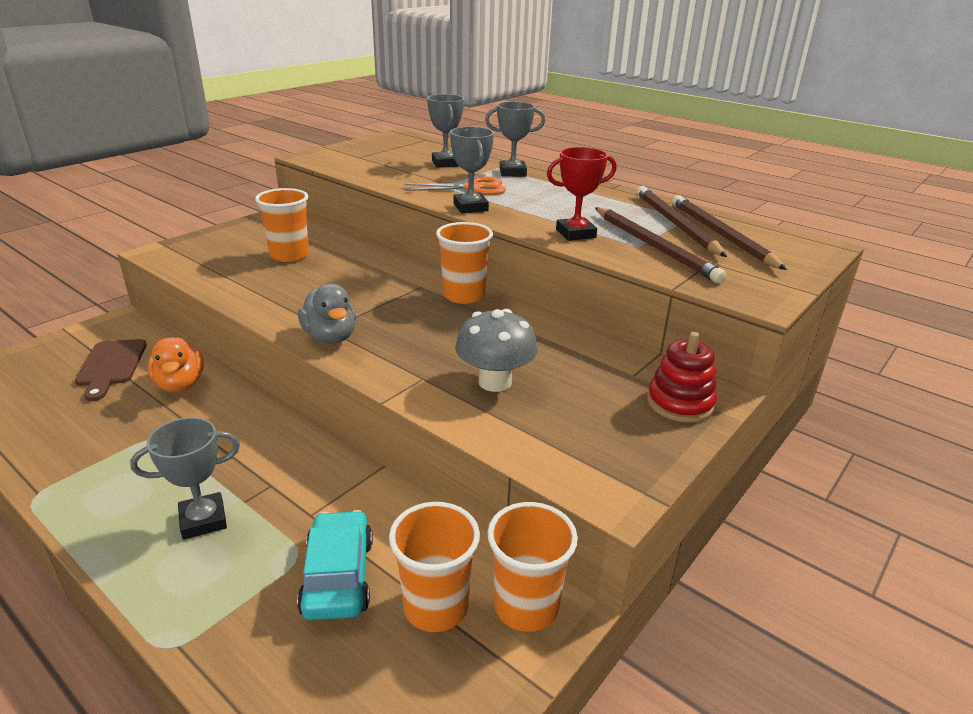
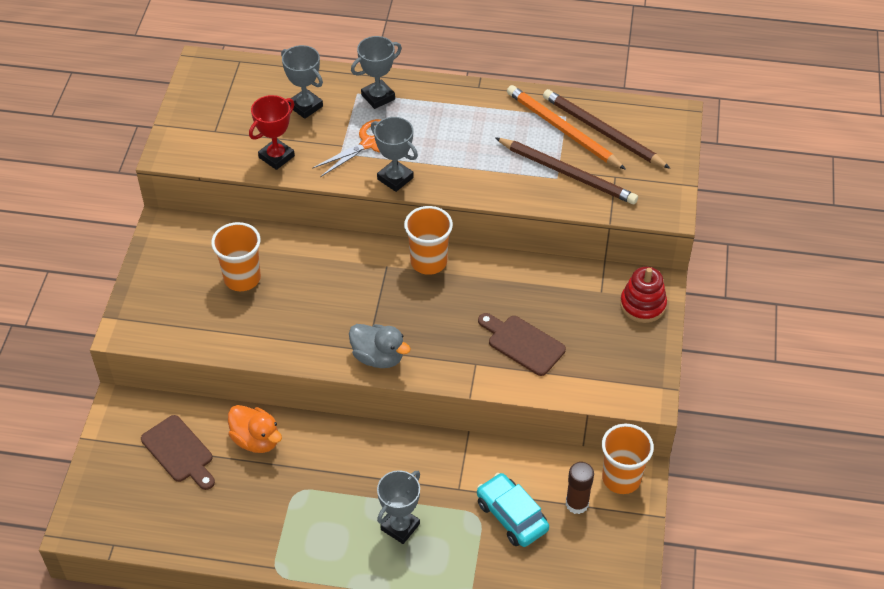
camera: 30 degrees left, 20 degrees up
(436, 607) = (577, 504): orange cup -> brown glue stick
(495, 382) = (522, 343): grey mushroom -> brown cutting board
(575, 234) = (502, 181): red trophy -> red trophy (276, 157)
(675, 224) = (562, 130): brown pencil -> orange pencil

